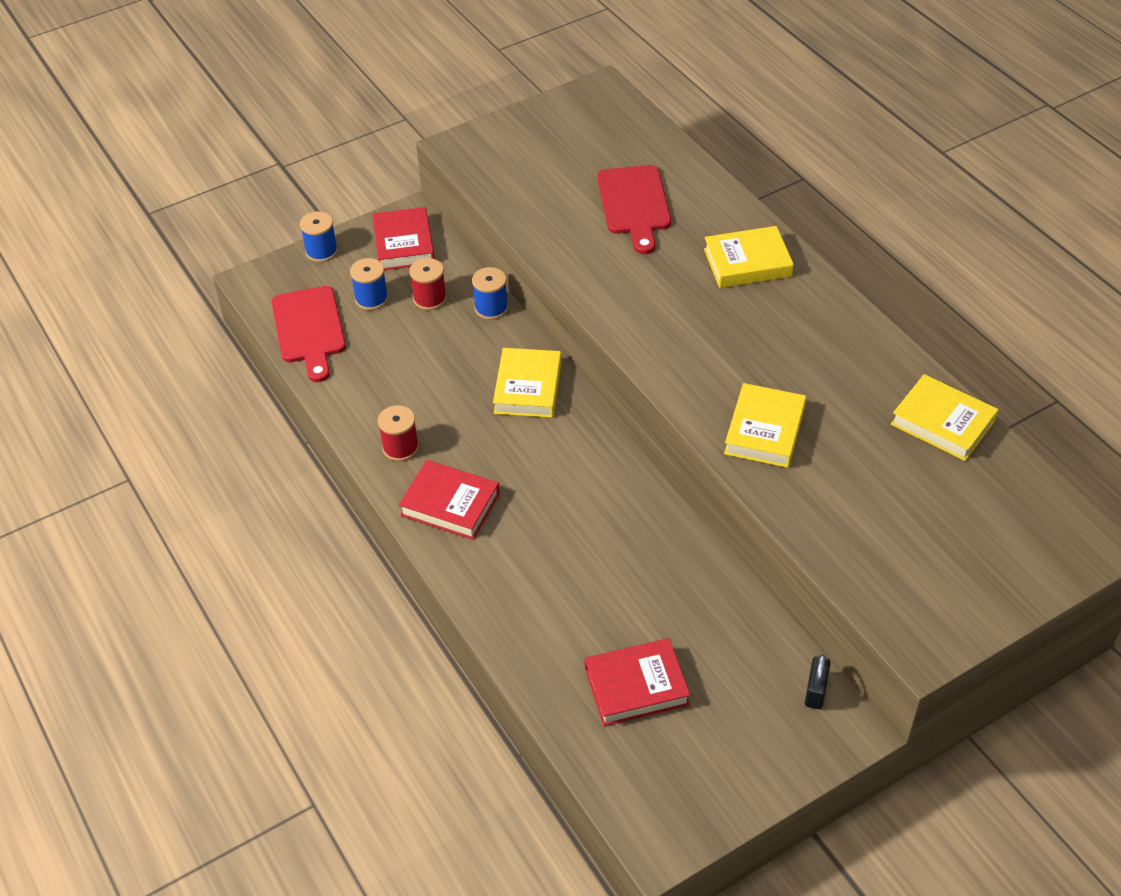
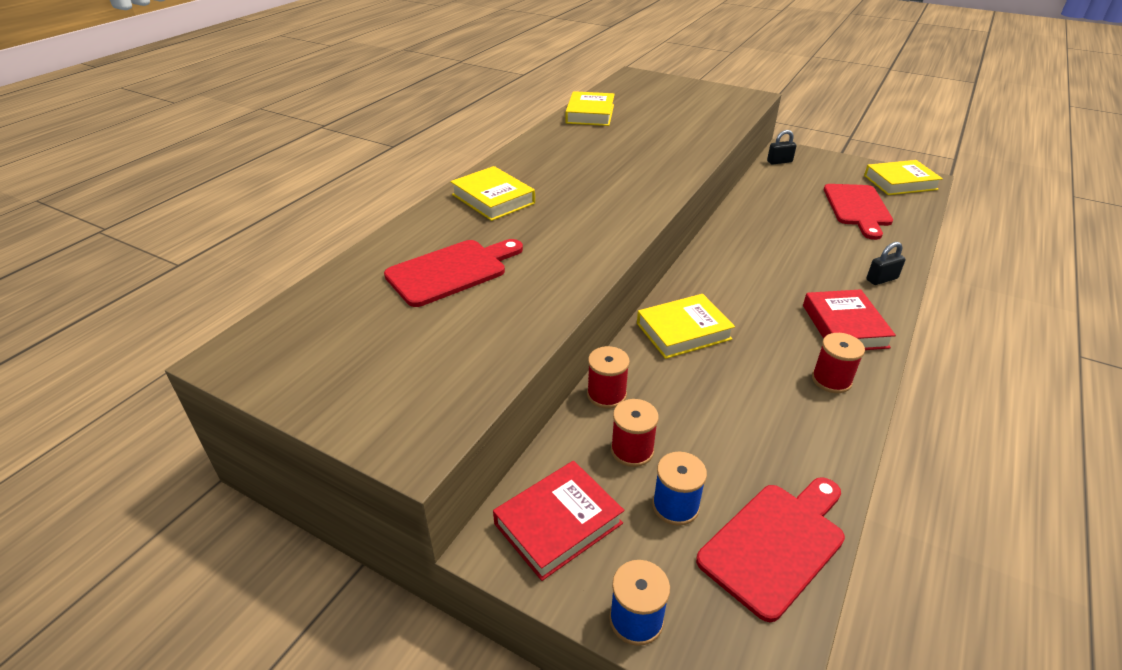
camera: 120 degrees left, 10 degrees down
(490, 590) = (881, 279): none -> black padlock
(491, 308) = (606, 394): blue spool -> red spool
(636, 686) = (857, 208): red book -> red cutting board
(764, 431) = (662, 157): yellow book -> yellow book (900, 182)

